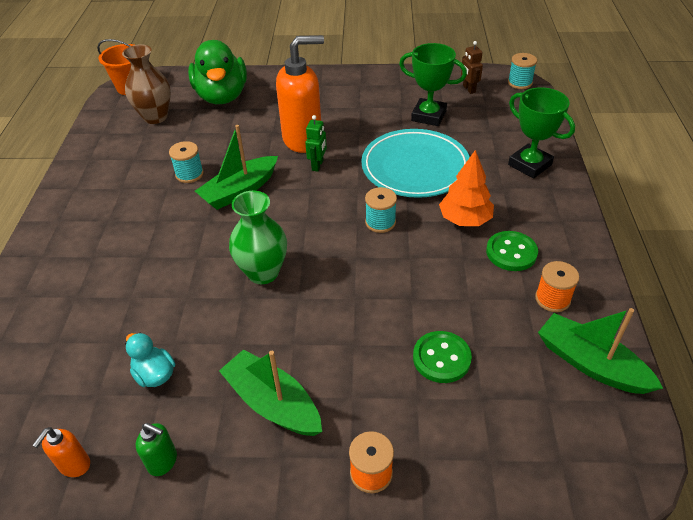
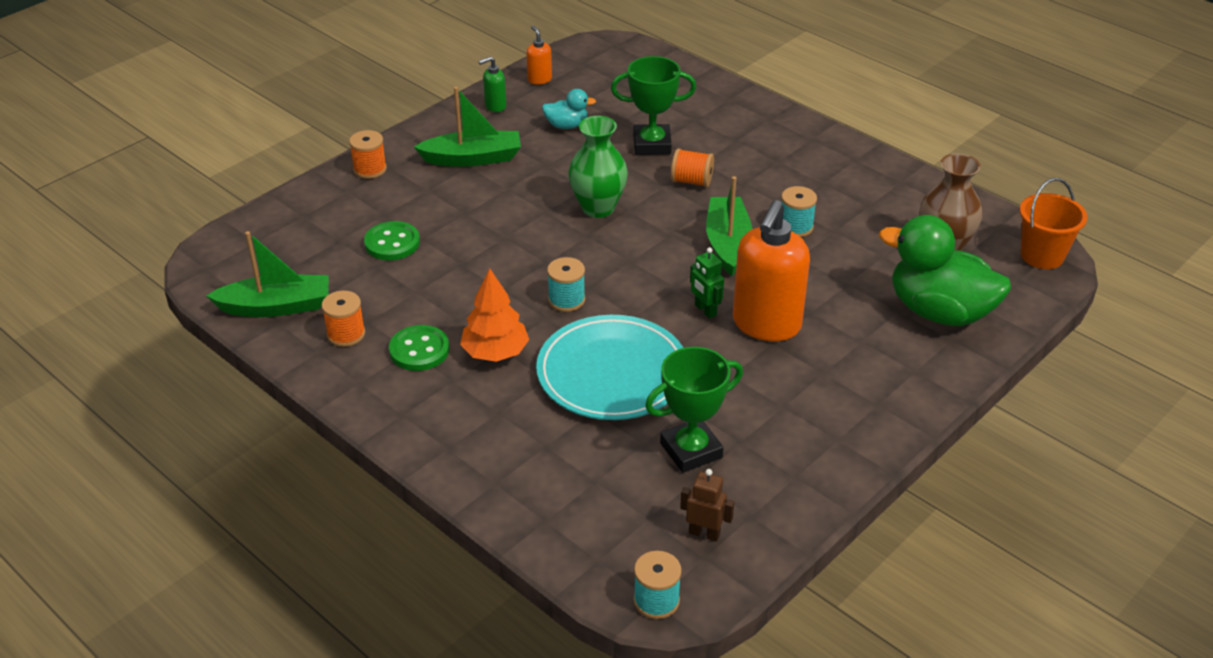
camera: 130 degrees right, 5 degrees down
(177, 246) = (691, 181): none -> orange spool
(529, 165) = (499, 461): green trophy -> green trophy (652, 144)

